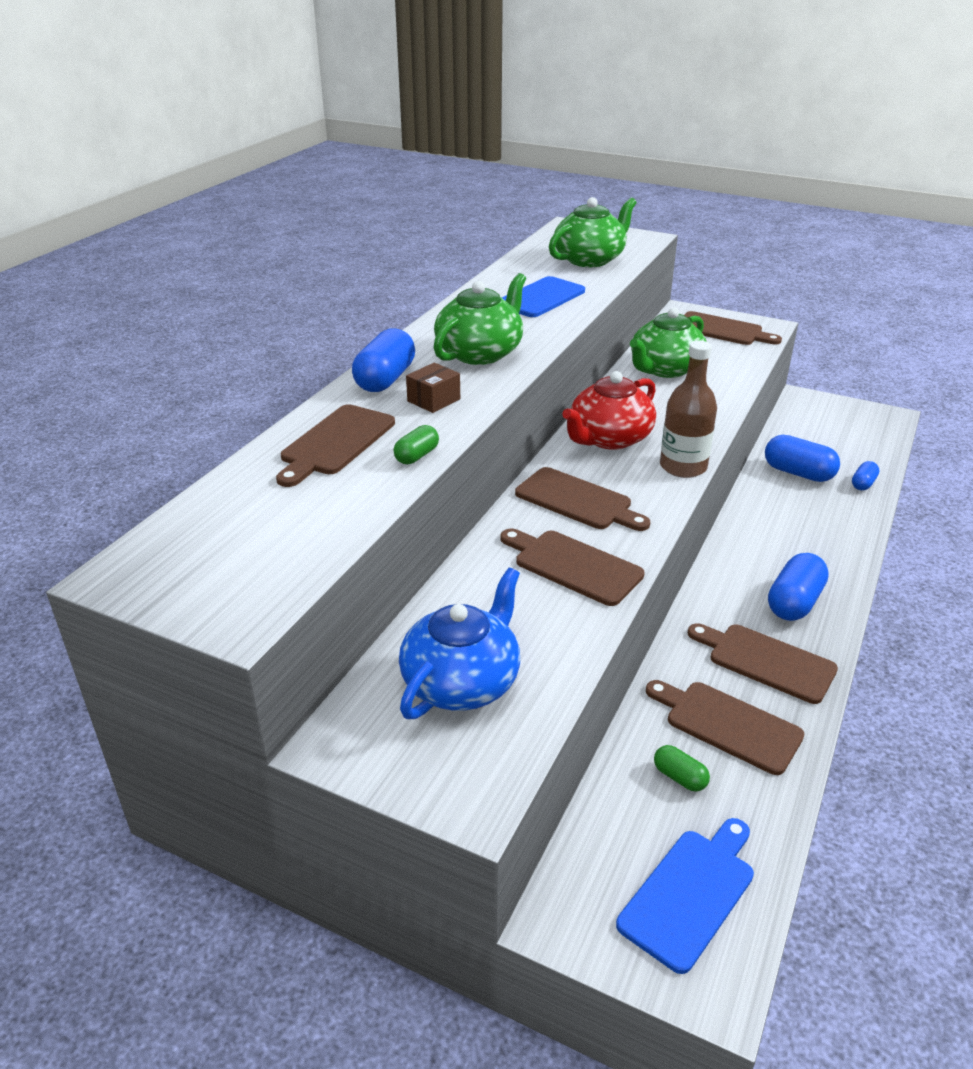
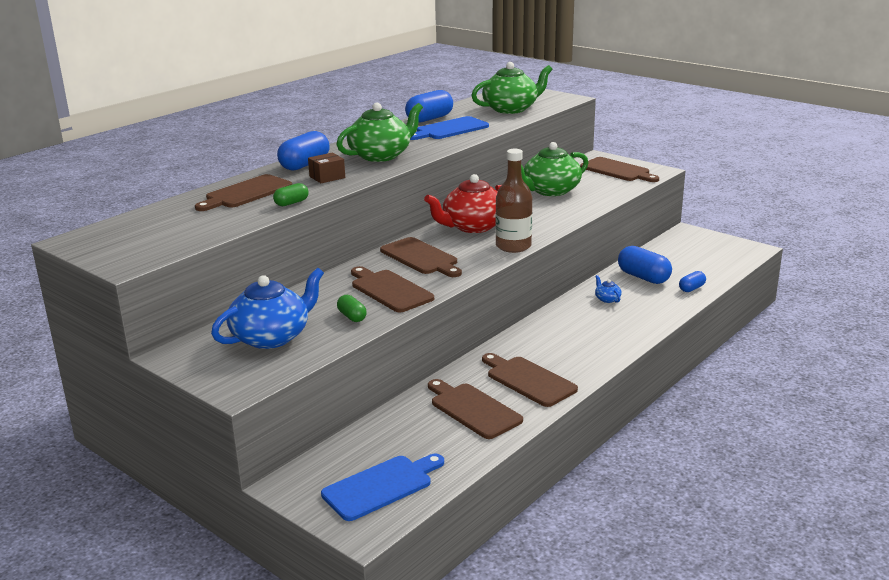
camera: 15 degrees right, 10 degrees down
(679, 777) = (418, 431): green capsule -> green capsule (352, 317)
(778, 512) = (607, 299): none -> blue teapot
(794, 602) = (576, 351): blue capsule -> blue capsule (429, 119)

